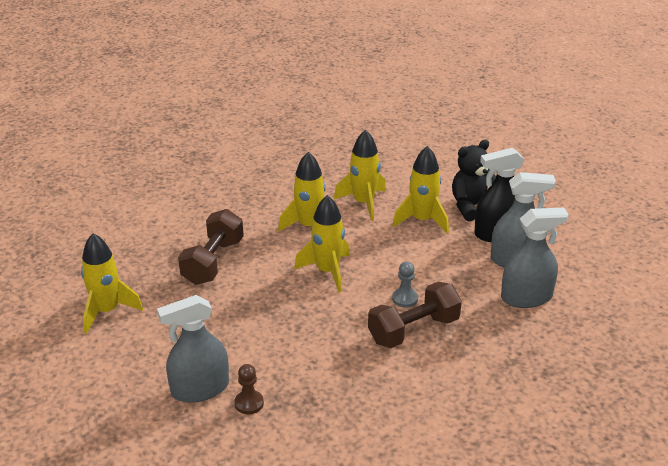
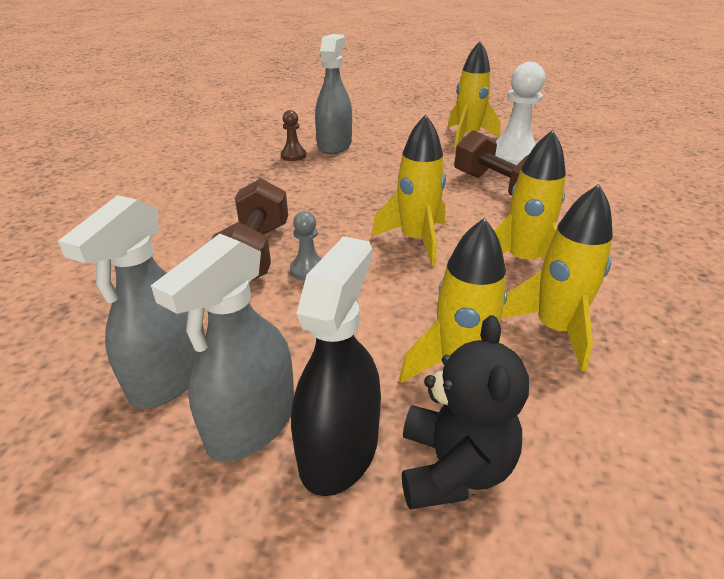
camera: 125 degrees right, 0 degrees up
(141, 271) = (513, 157): none -> white pawn

